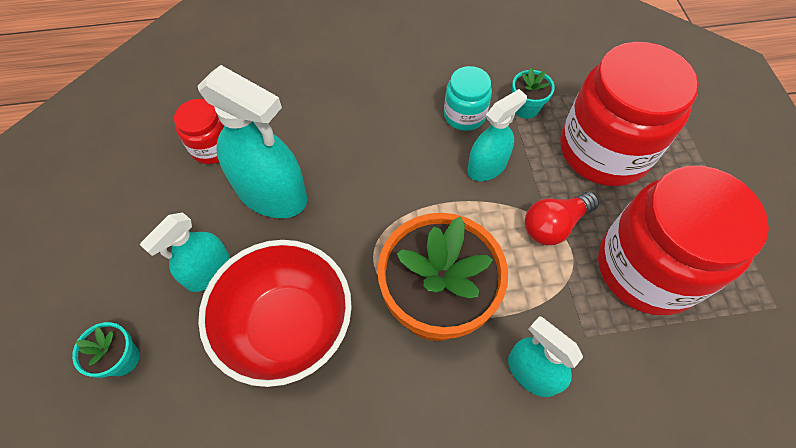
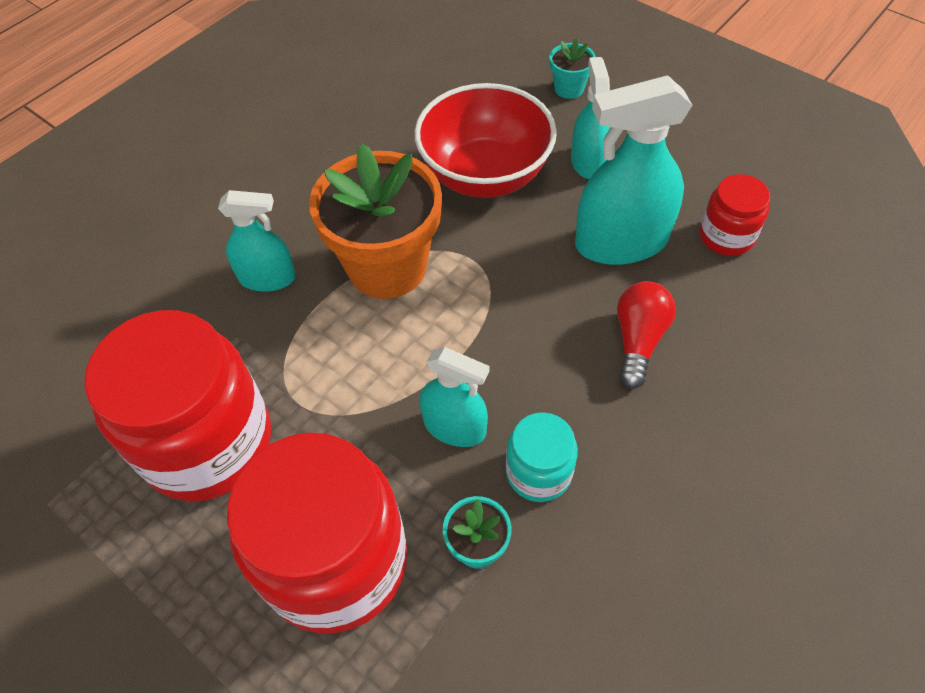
camera: 140 degrees right, 5 degrees down
(487, 166) = (454, 427): turquoise spray bottle -> turquoise spray bottle turned 75 degrees counterclockwise
(554, 225) = (333, 416): red light bulb -> red light bulb (638, 340)

